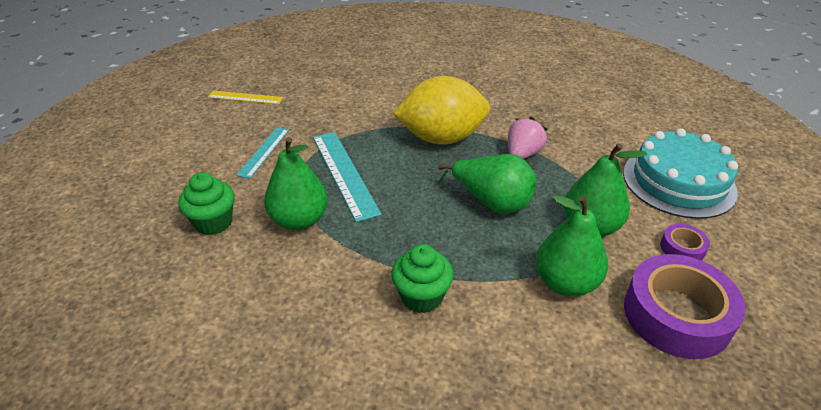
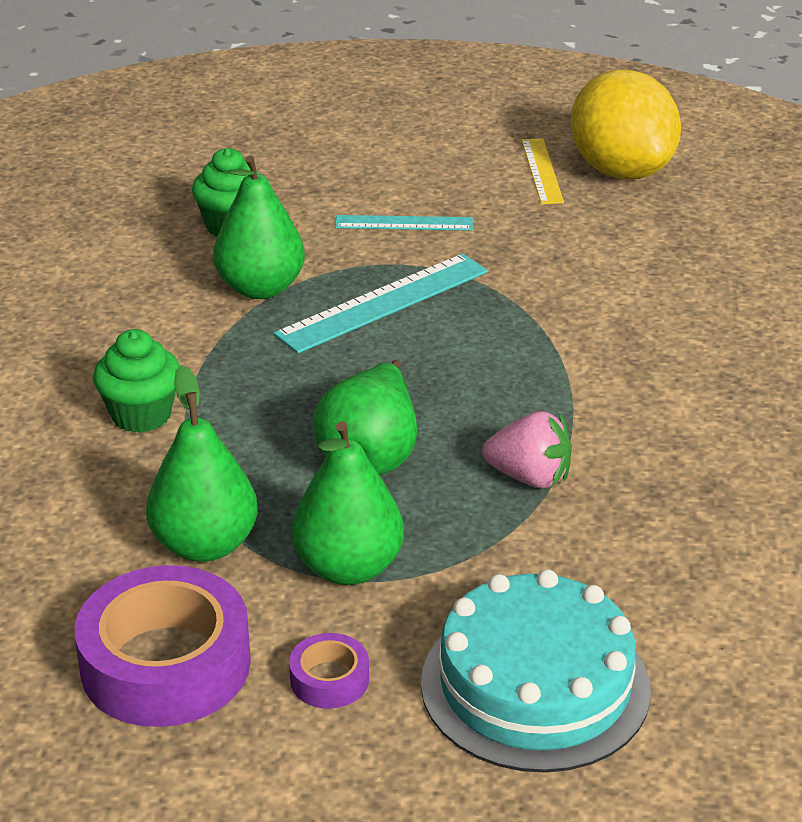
camera: 75 degrees right, 5 degrees down
(441, 138) = (531, 380): yellow lemon -> yellow lemon (621, 171)

